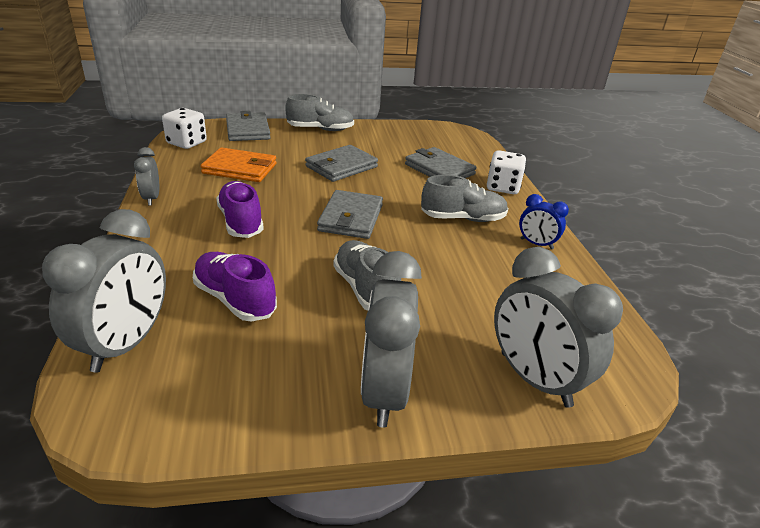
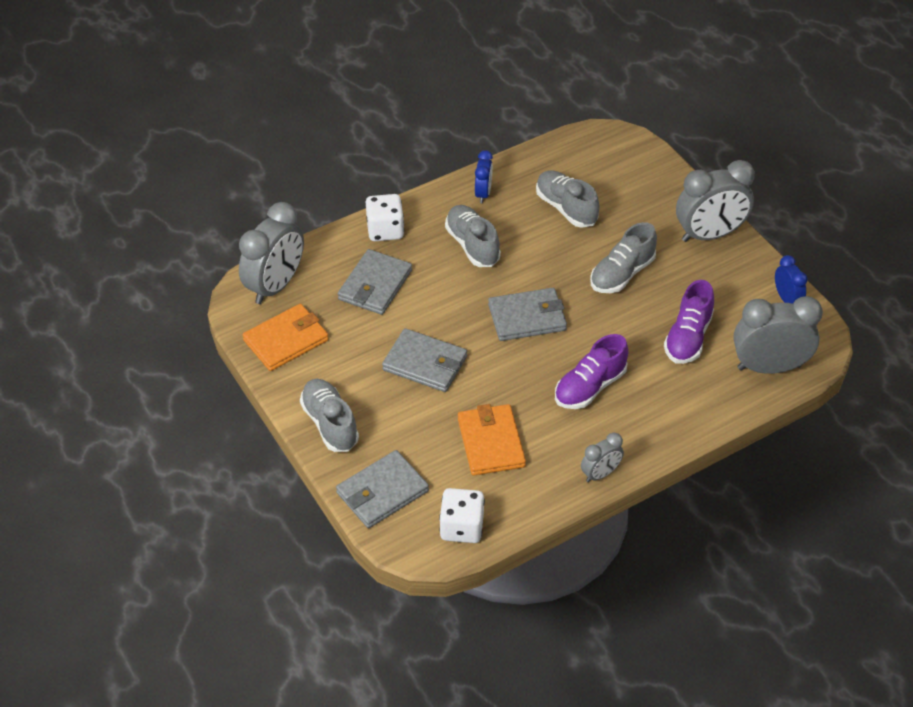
camera: 110 degrees left, 15 degrees up
(206, 419) = (786, 299): none -> blue clock
(406, 133) = (286, 340): none -> orange wallet
(493, 287) = (566, 208): none -> grey shoe
(534, 379) = (649, 175): grey clock -> grey clock (275, 286)

